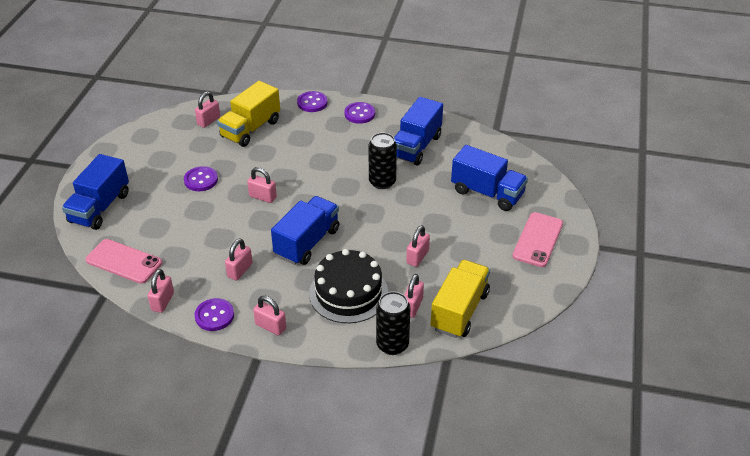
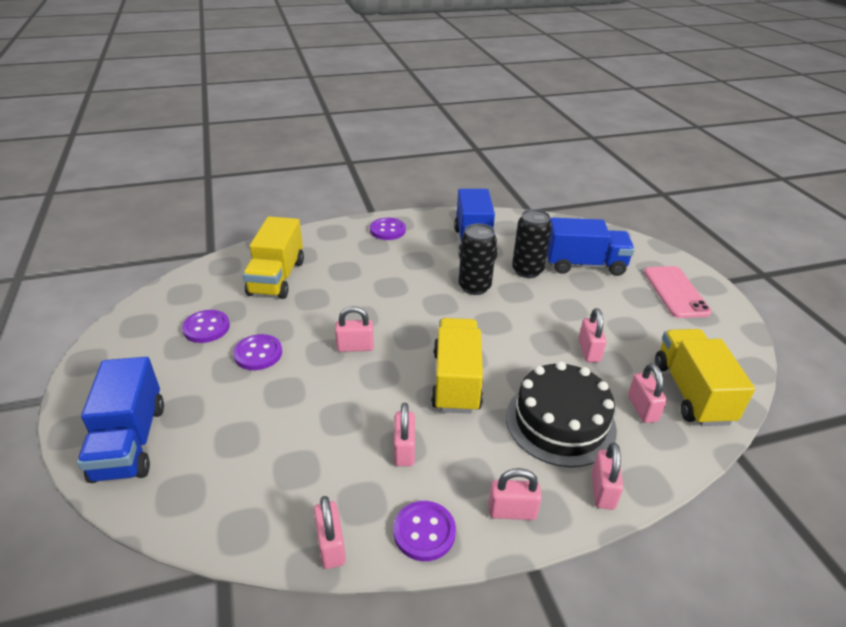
camera: 30 degrees left, 5 degrees down
(124, 261) = (223, 508): pink phone -> none
(208, 121) = (216, 284): pink padlock -> pink padlock (602, 490)
(307, 242) = (456, 381): blue truck -> yellow truck
(312, 103) = (327, 233): purple button -> purple button (206, 328)
(392, 345) = (672, 465): black can -> black can (527, 271)

